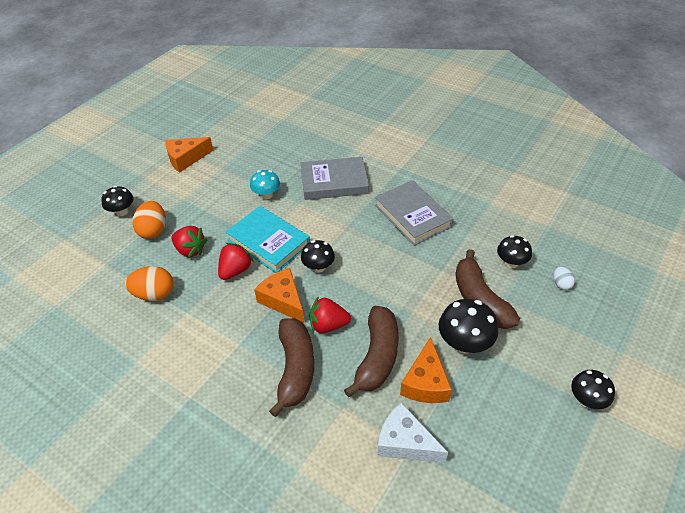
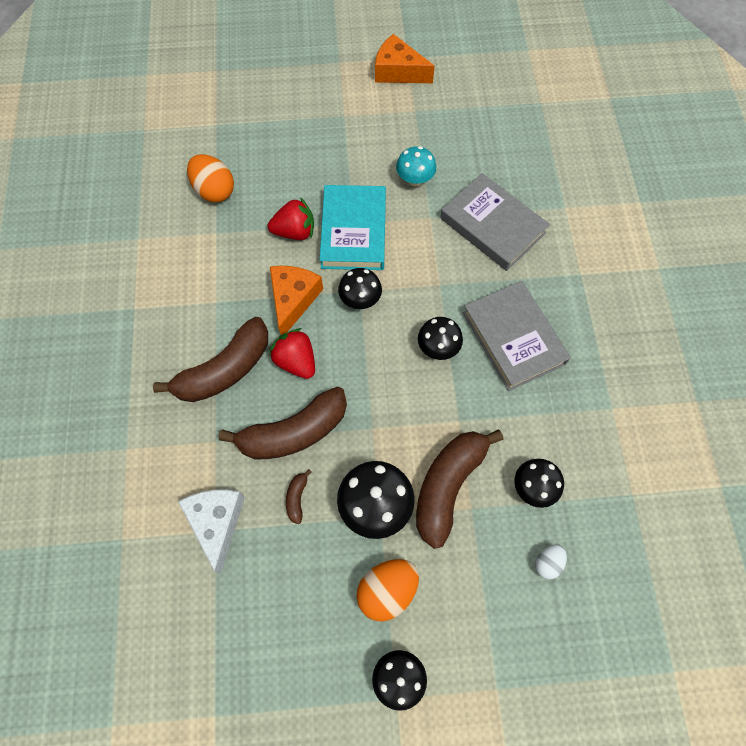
camera: 50 degrees right, 20 degrees up
(122, 211) = (284, 82): black mushroom -> black mushroom (438, 347)
(153, 230) = (284, 126): orange egg -> orange egg (387, 590)
(190, 250) = (287, 175): red strawberry -> none
(412, 216) = (513, 338): grey book -> grey book turned 45 degrees counterclockwise
(425, 383) = (297, 498): orange cheese -> brown banana

